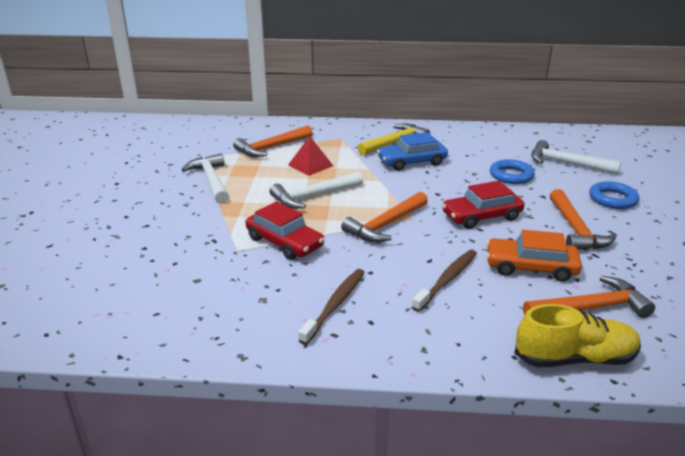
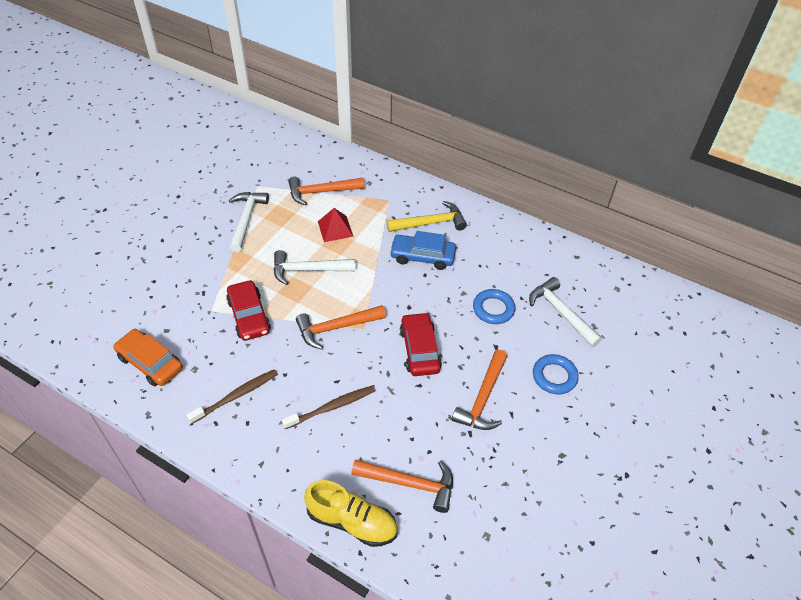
camera: 25 degrees right, 20 degrees up
(481, 216) = (420, 350): red car -> red car turned 75 degrees clockwise
(530, 267) = (405, 423): orange car -> orange car (150, 362)

